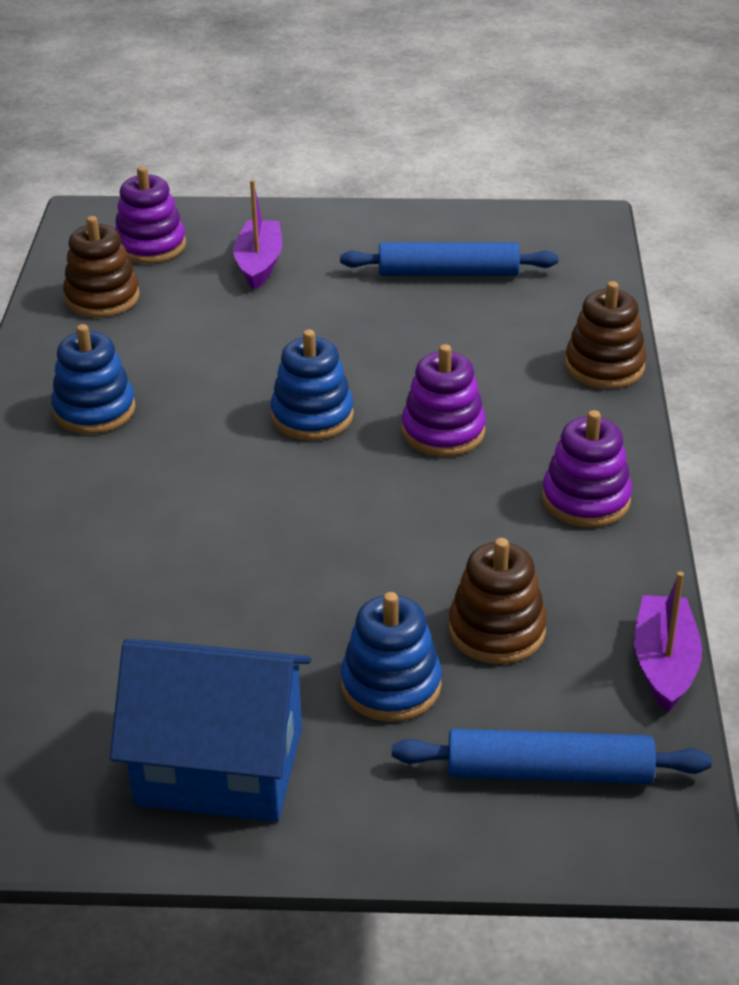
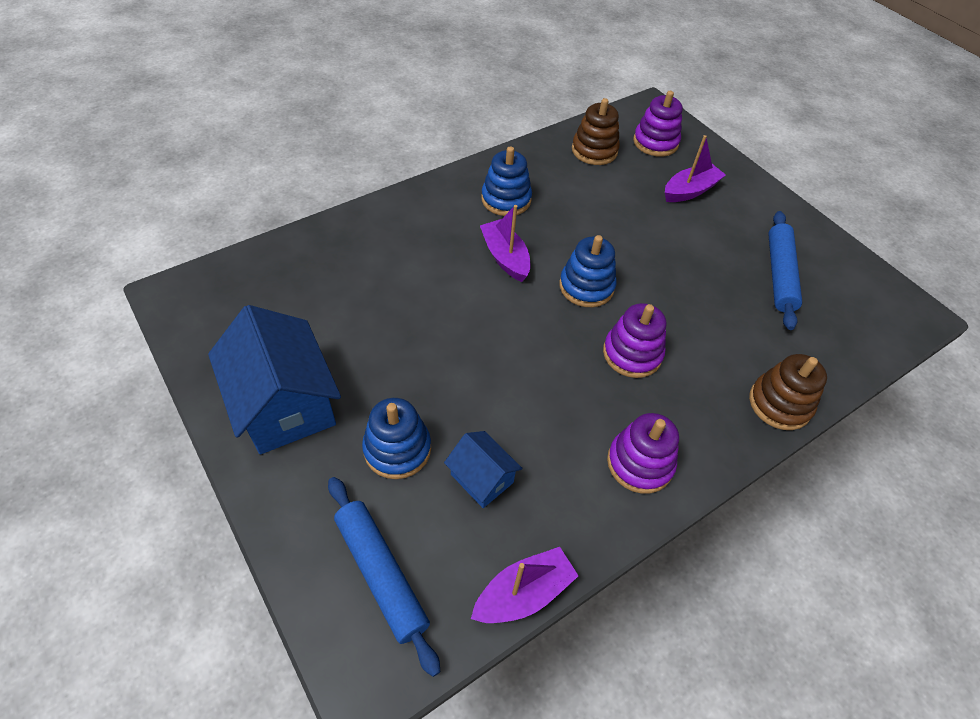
camera: 50 degrees right, 15 degrees up
(192, 458) = (505, 257): none -> purple boat
(448, 273) = (779, 275): blue rolling pin -> blue rolling pin turned 45 degrees clockwise
(497, 630) = (482, 478): brown stacking toy -> blue house

